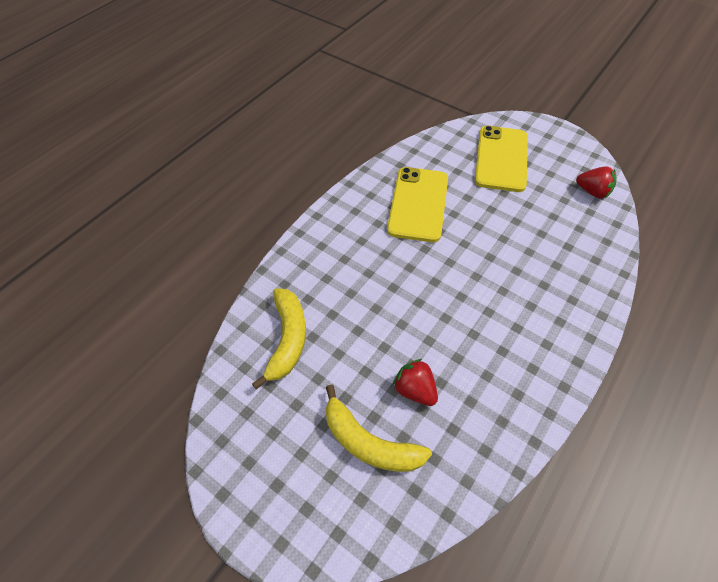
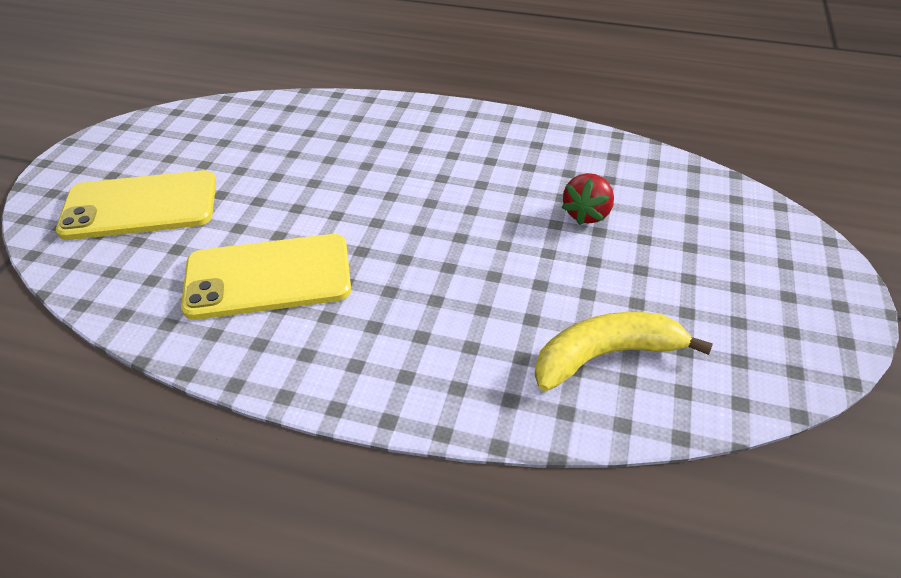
camera: 110 degrees left, 10 degrees down
(369, 443) = (676, 234): yellow banana -> none
(592, 192) = (203, 122): red strawberry -> none

